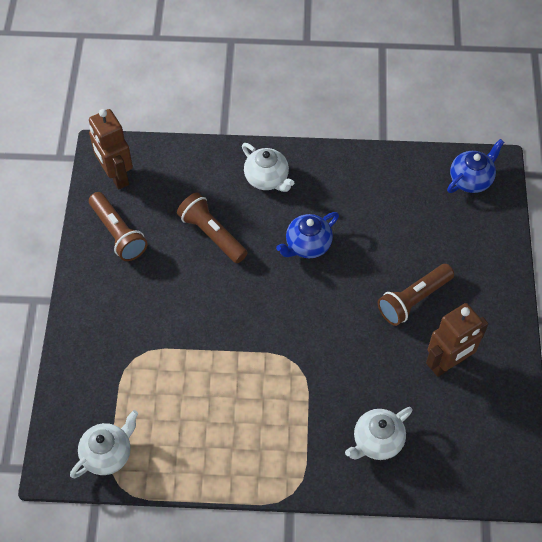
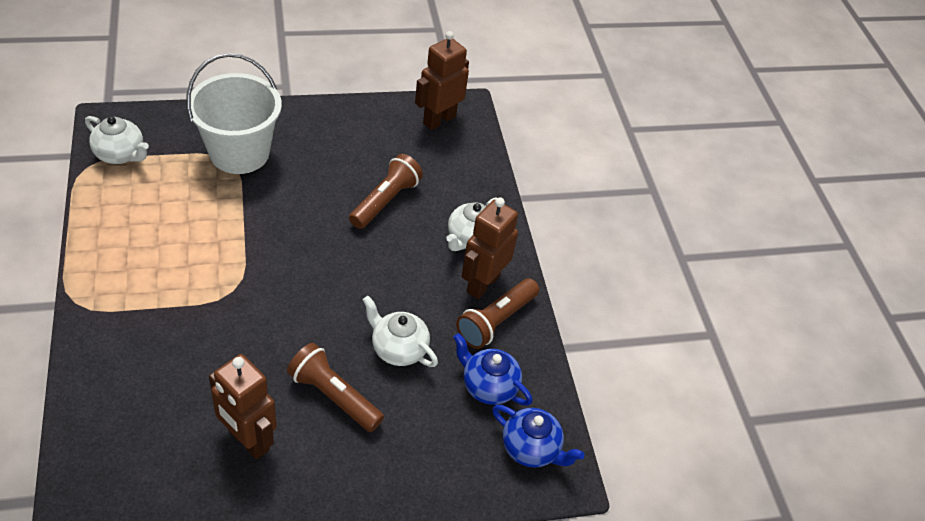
camera: 70 degrees right, 10 degrees down
(118, 233) = (370, 130): brown flashlight -> brown flashlight (496, 321)
(126, 347) = (239, 153): none -> white bucket
(307, 245) = (390, 284): blue teapot -> blue teapot (488, 386)
(316, 179) = (482, 283): none -> brown robot
(377, 441) = (138, 374): white teapot -> white teapot (398, 349)

